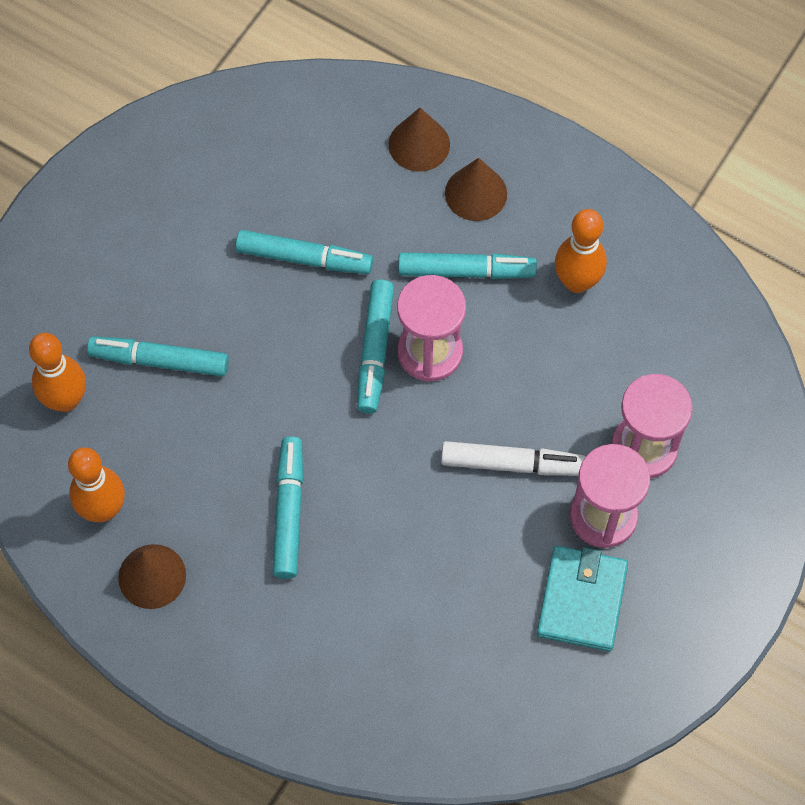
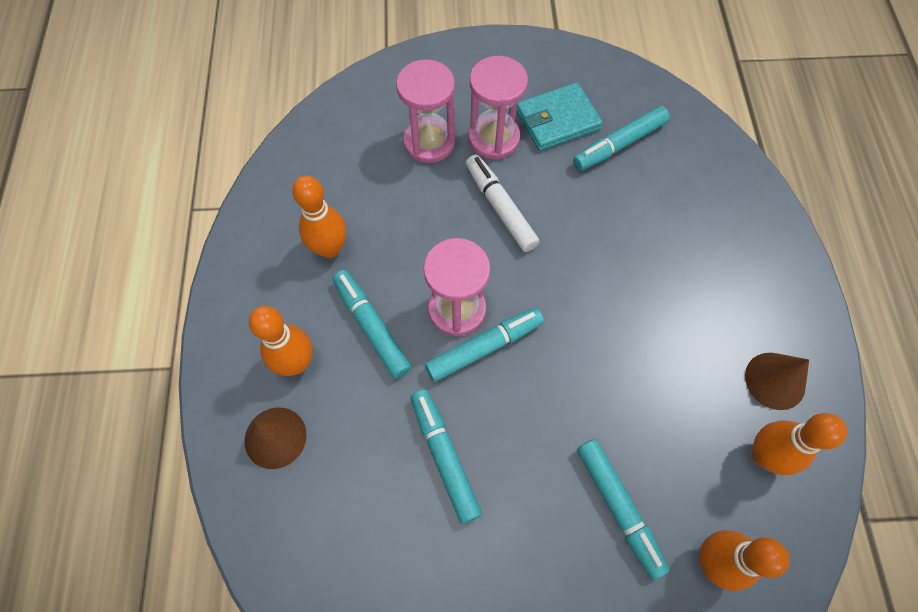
camera: 125 degrees left, 0 degrees up
(289, 511) = (650, 322): turquoise marker -> turquoise marker (619, 144)
(476, 193) = (296, 363): brown cone -> orange bowling pin

